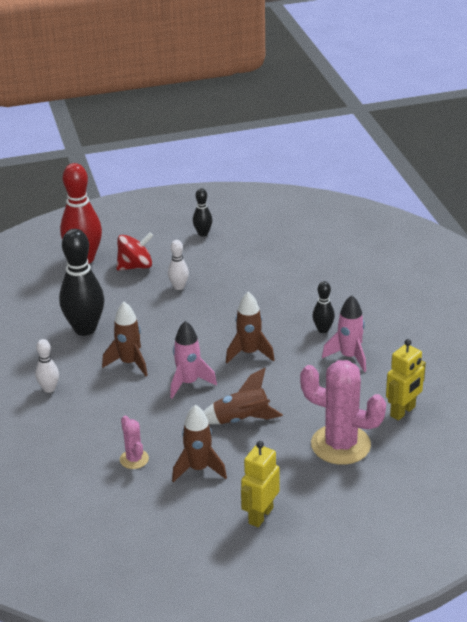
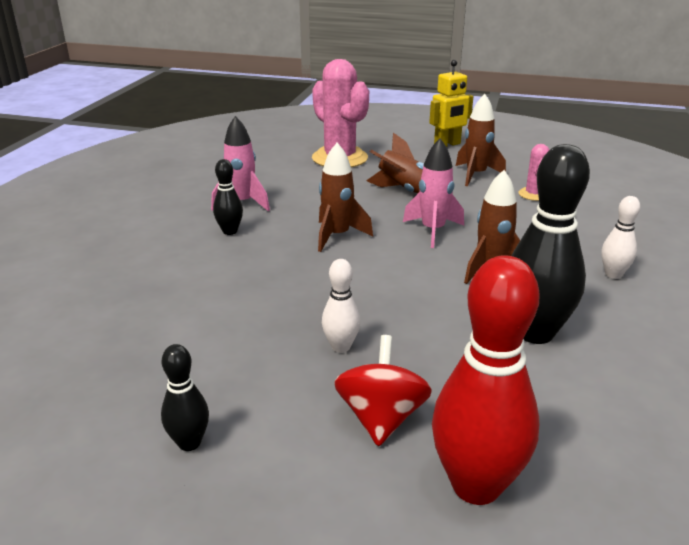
camera: 150 degrees left, 5 degrees down
(135, 266) = (381, 418): red spinning top -> red spinning top turned 90 degrees clockwise
(403, 412) = (261, 161): yellow robot -> none

